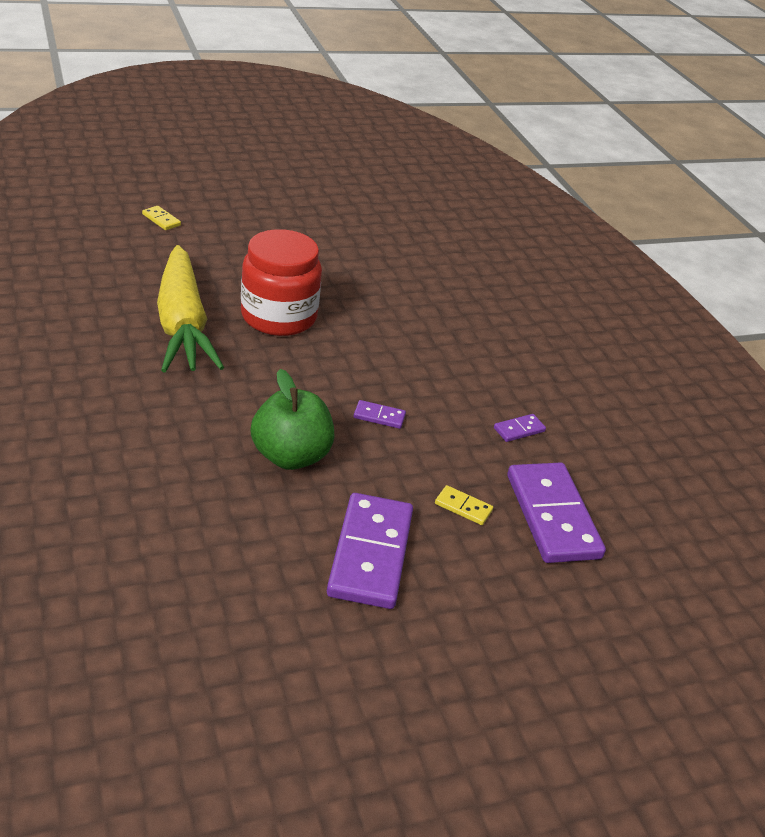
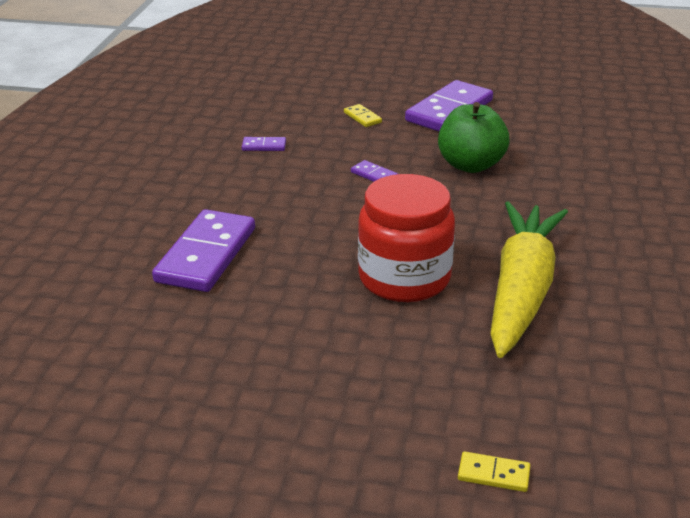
camera: 145 degrees left, 5 degrees down
(161, 220) = (493, 474): yellow domino -> yellow domino turned 60 degrees counterclockwise
(552, 516) = (303, 103): purple domino -> purple domino (206, 255)

